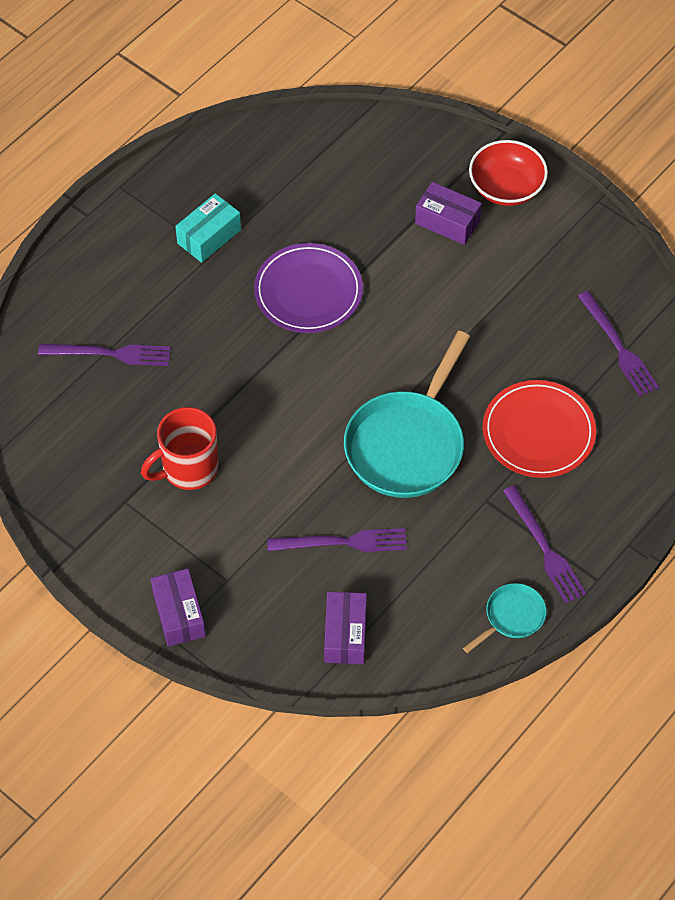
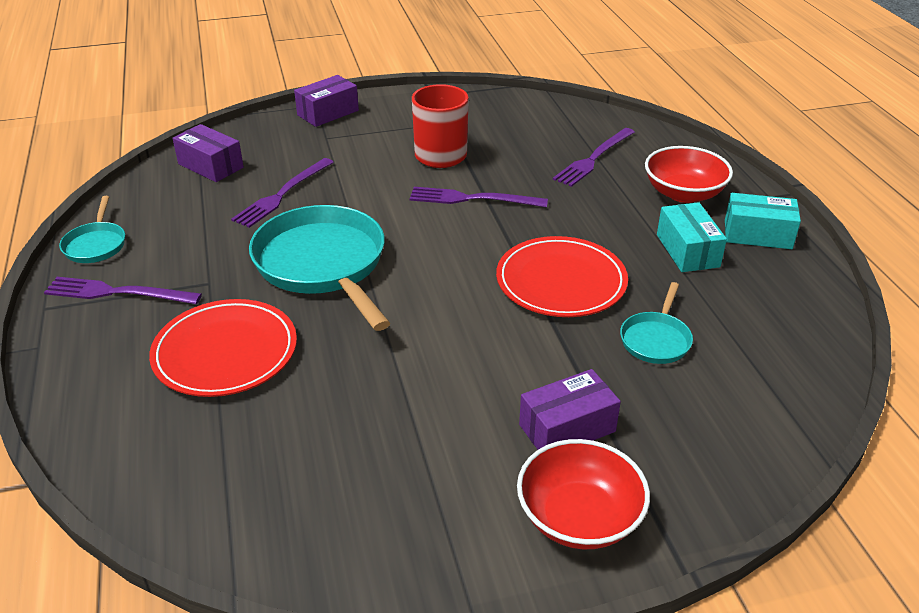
camera: 125 degrees right, 20 degrees down
(124, 270) = (683, 193): none -> red bowl
(153, 204) = (757, 234): none -> turquoise box
(179, 614) = (328, 113): purple box -> purple box turned 60 degrees counterclockwise
(308, 291) = (561, 281): purple plate -> red plate
(329, 214) = (656, 339): none -> turquoise pan
(618, 347) = (237, 481): purple fork -> purple fork (472, 199)

